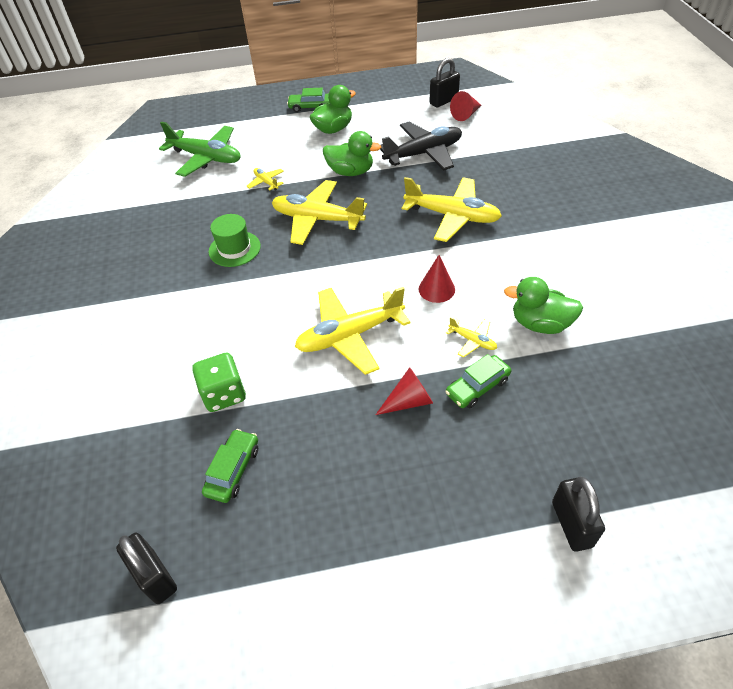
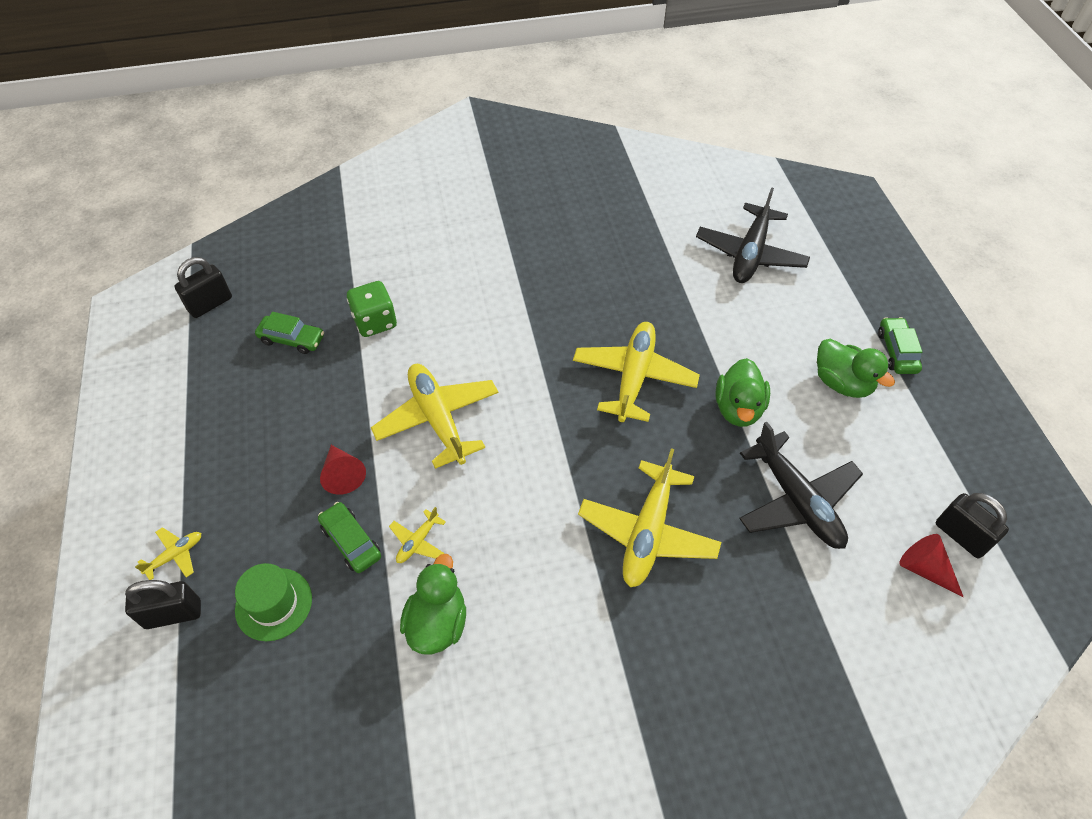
camera: 85 degrees right, 5 degrees up
(206, 158) = (750, 253): green plane -> black plane
(234, 249) = (578, 303): green hat -> green hat (274, 604)
(266, 182) = (705, 319): yellow plane -> yellow plane (175, 555)
(436, 289) = (505, 507): red cone -> none

